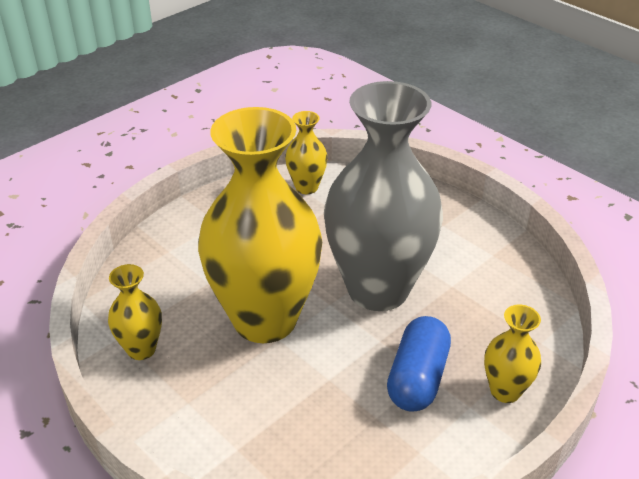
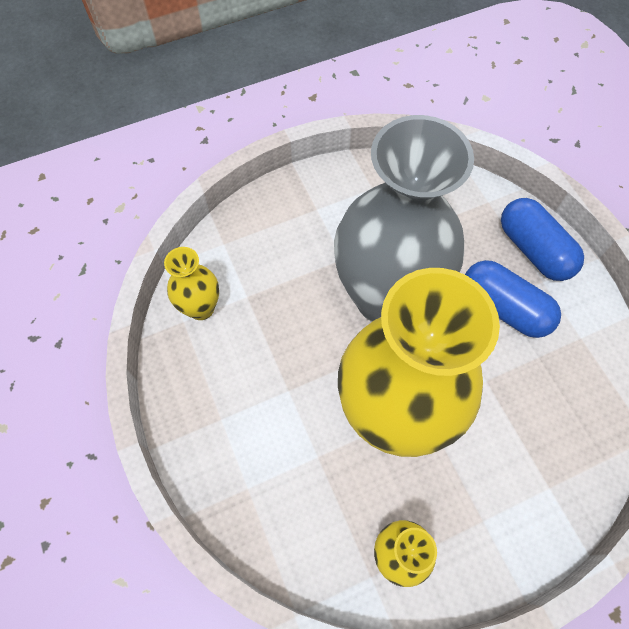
camera: 70 degrees left, 25 degrees up
(505, 391) = (533, 250): yellow vase -> blue capsule

